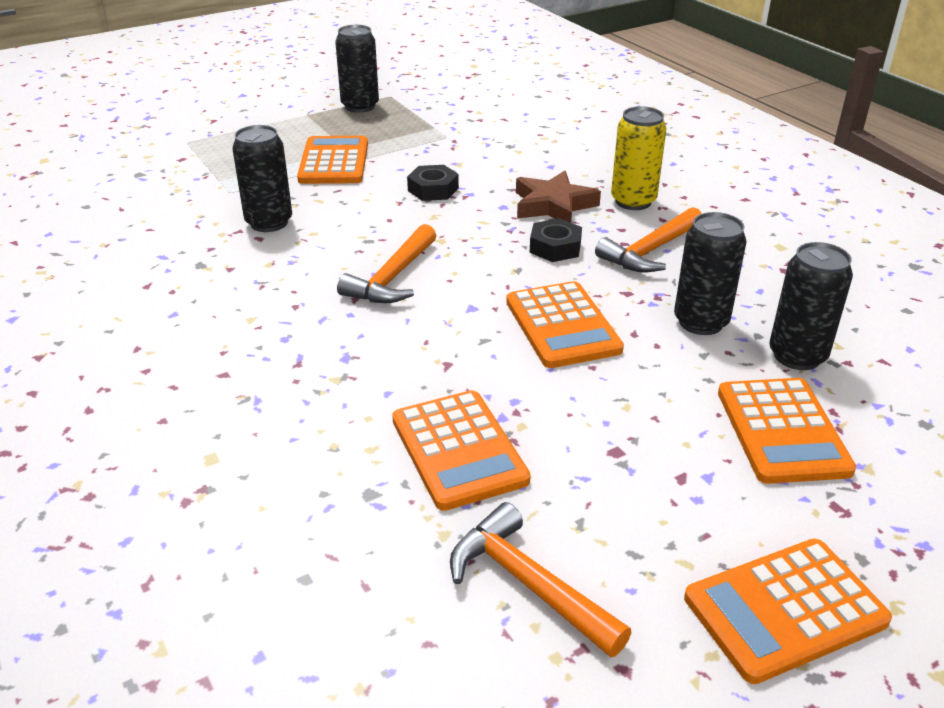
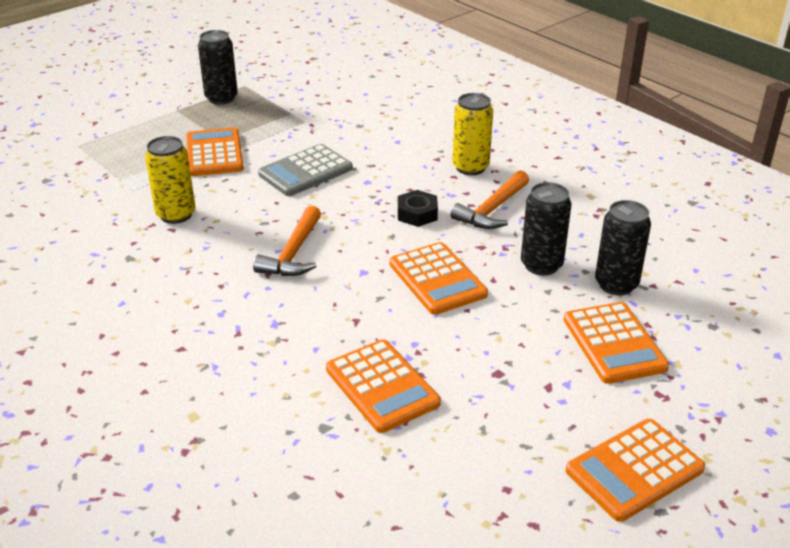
camera: 10 degrees left, 0 degrees up
(269, 222) = (176, 214): black can -> yellow can
(433, 189) = (305, 171): black nut -> grey calculator
(528, 583) = (455, 476): orange hammer -> none
(553, 205) = (407, 177): brown star -> none

